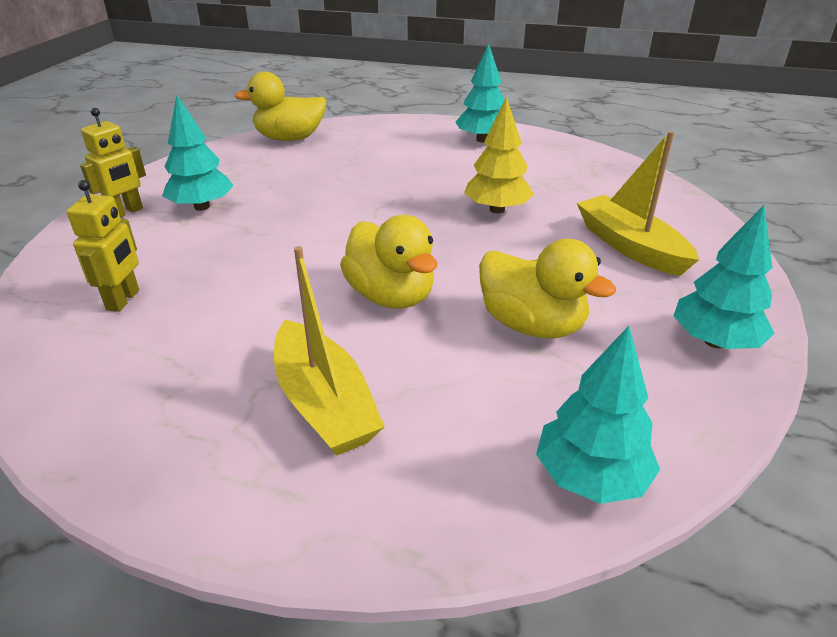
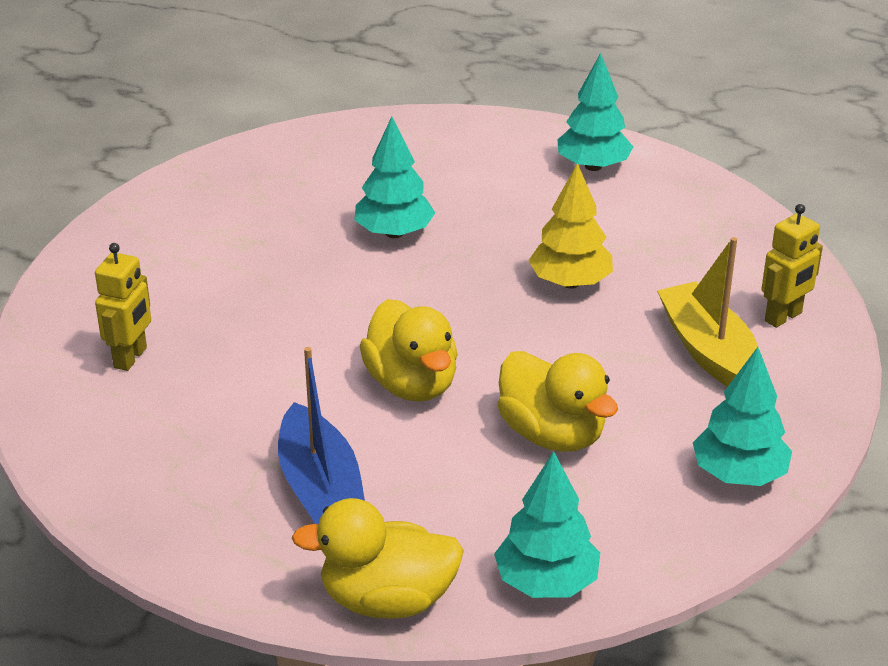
camera: 10 degrees right, 0 degrees up
(126, 212) = (129, 242): yellow robot -> yellow robot (783, 317)
(202, 207) = (216, 243): turquoise tree -> turquoise tree (394, 233)
(290, 138) = (335, 140): yellow duck -> yellow duck (387, 600)
(324, 403) = (321, 489): yellow boat -> blue boat

